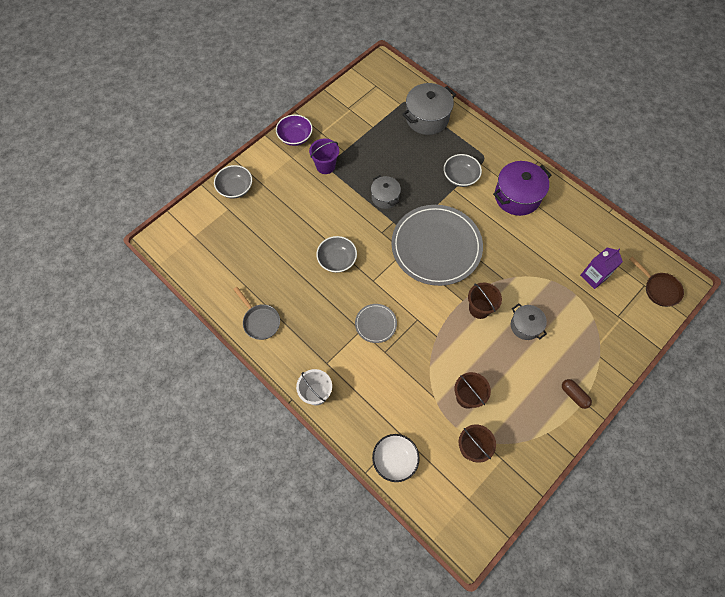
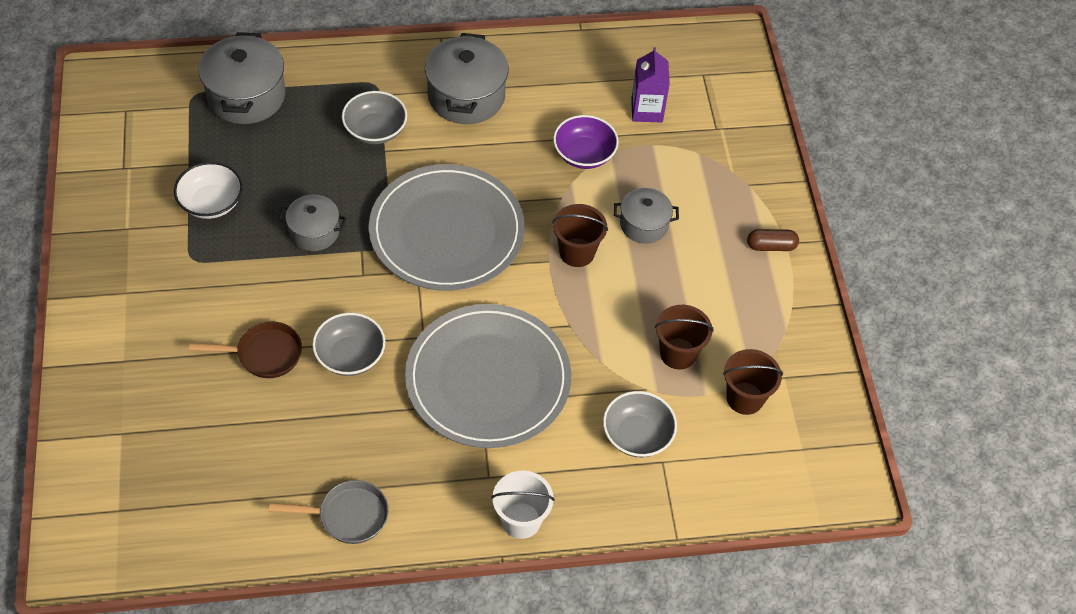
camera: 55 degrees left, 10 degrees down
(235, 188) = (97, 399): grey bowl -> grey bowl (637, 435)
(295, 137) = (96, 264): purple bowl -> purple bowl (584, 154)
(325, 166) = (187, 263): purple bucket -> none
(375, 324) = (488, 379): grey plate -> grey plate, size x2.29
(395, 460) = (688, 492): white bowl -> white bowl (211, 203)
(517, 196) = (466, 96): purple pot -> grey pot
(659, 289) = (720, 66): brown pan -> brown pan (264, 354)

